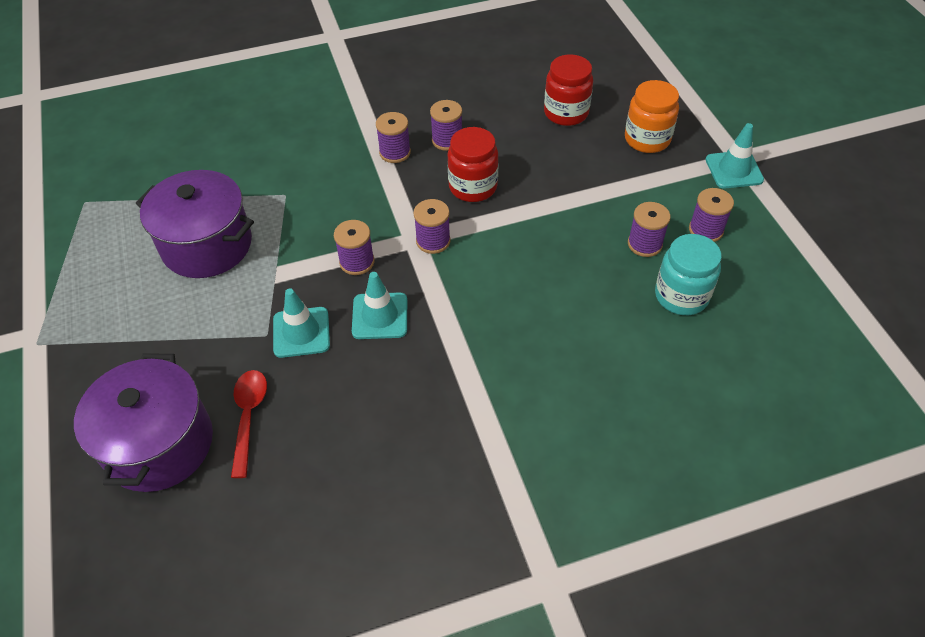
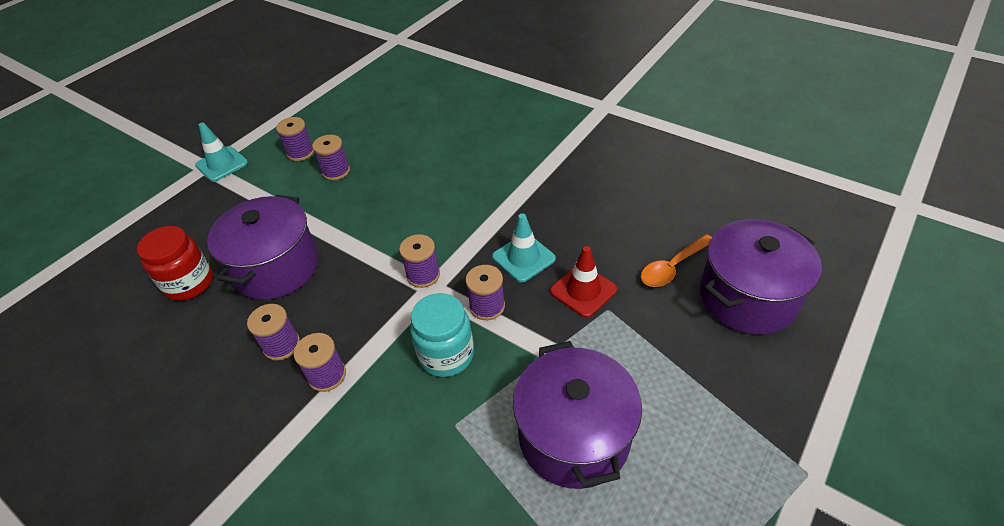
camera: 125 degrees left, 5 degrees down
(248, 417) = (672, 267): red spoon -> orange spoon
(301, 332) = (583, 290): turquoise traffic cone -> red traffic cone
(473, 187) = (338, 288): red jar -> none
(535, 161) = (276, 267): none -> purple pot
(647, 139) = (205, 219): orange jar -> none
(681, 296) = (373, 140): turquoise jar -> turquoise jar (446, 354)

